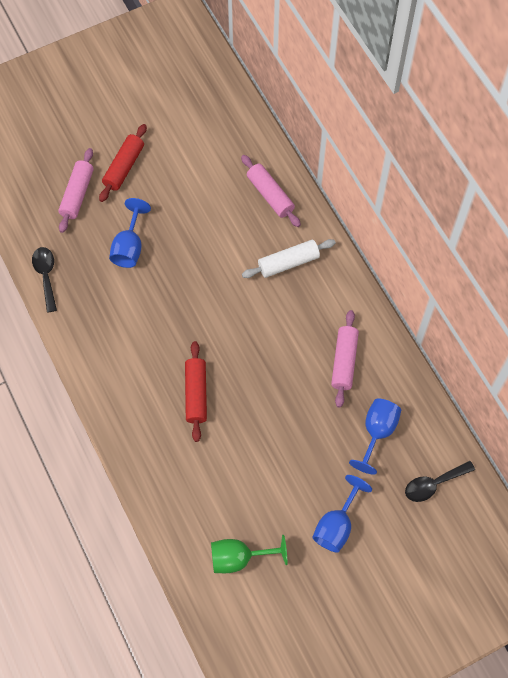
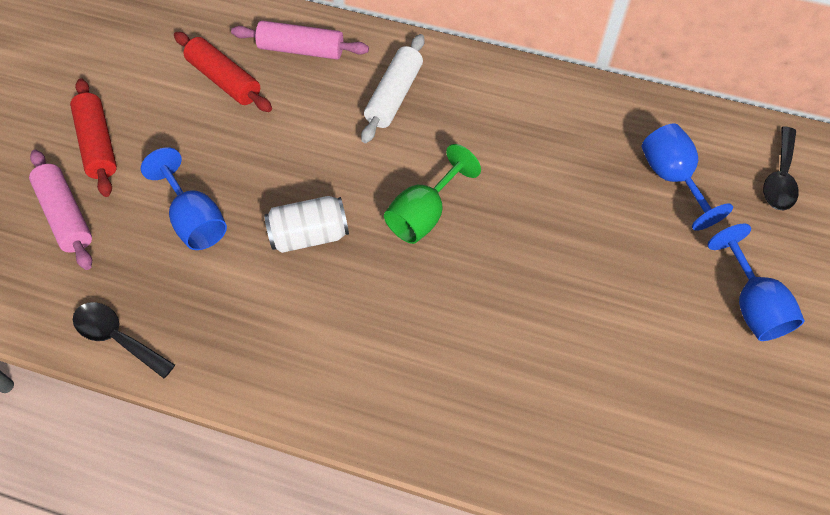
camera: 45 degrees left, 5 degrees down
(171, 301) = (309, 235): none -> white can
(196, 394) = (450, 308): red rolling pin -> red rolling pin (224, 80)
(239, 558) = (707, 442): green goblet -> green goblet (424, 214)
(344, 361) = (560, 140): pink rolling pin -> none

